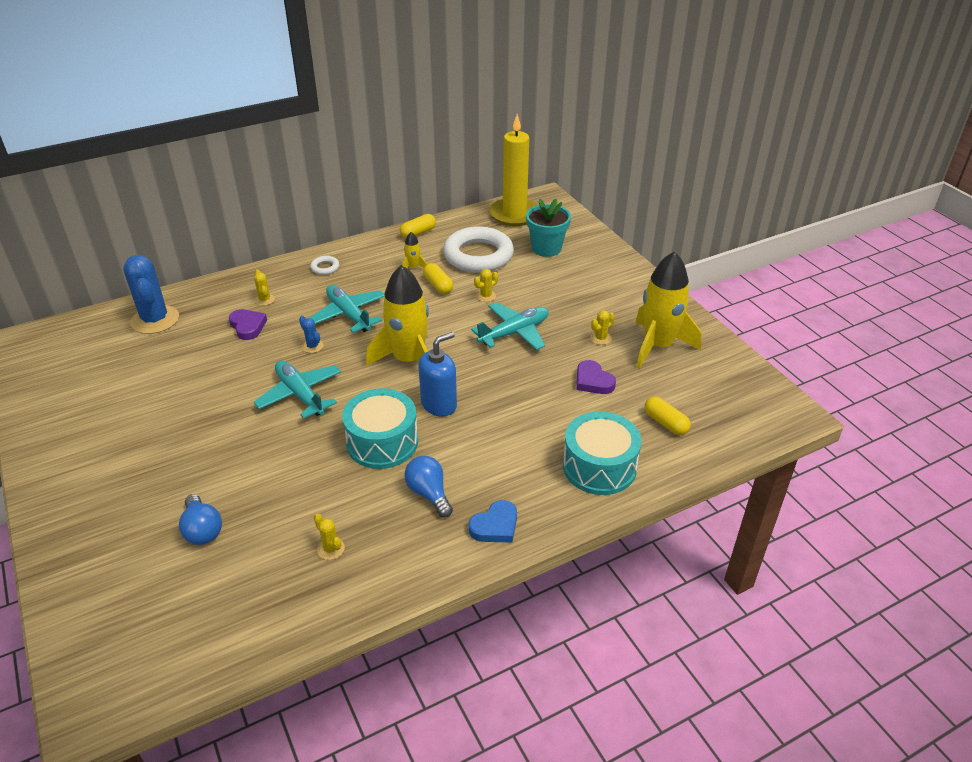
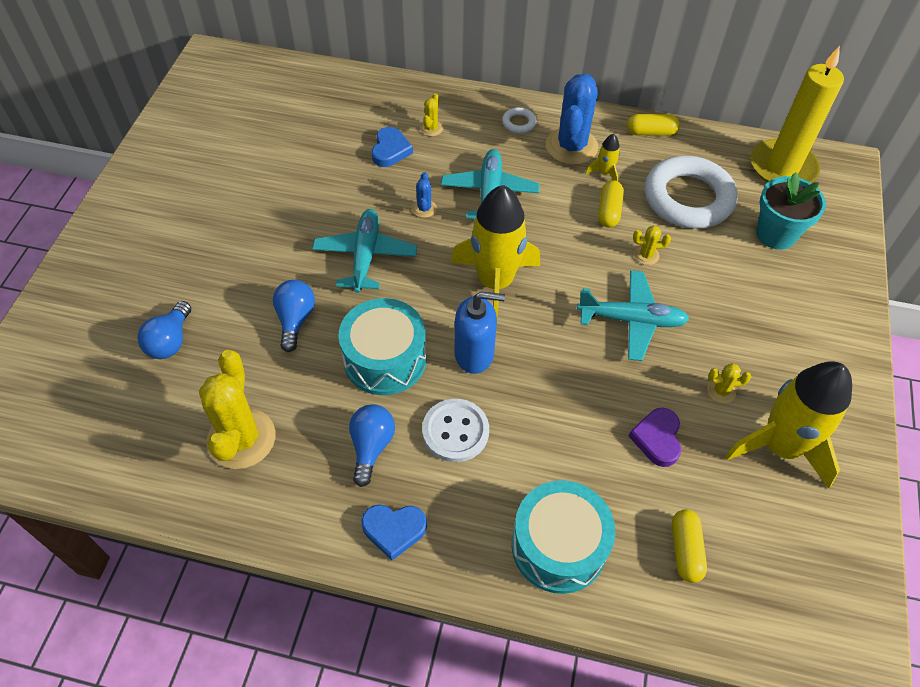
camera: 40 degrees right, 15 degrees up
(155, 320) = (324, 96): blue cactus -> blue cactus (571, 146)
(248, 326) = (390, 150): purple heart -> blue heart
(290, 459) = (295, 320): none -> blue light bulb
(331, 549) = (241, 438): yellow cactus -> yellow cactus, size x2.27
(474, 451) = (455, 431): none -> white button

